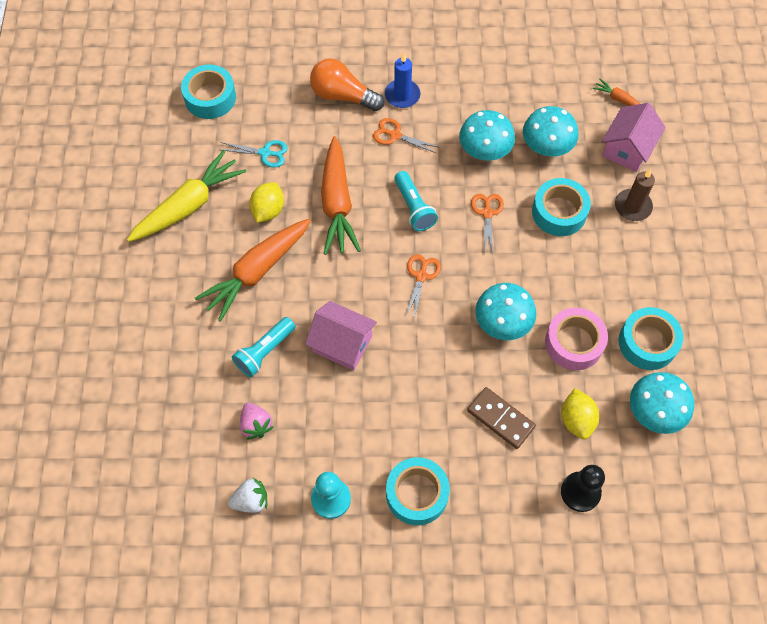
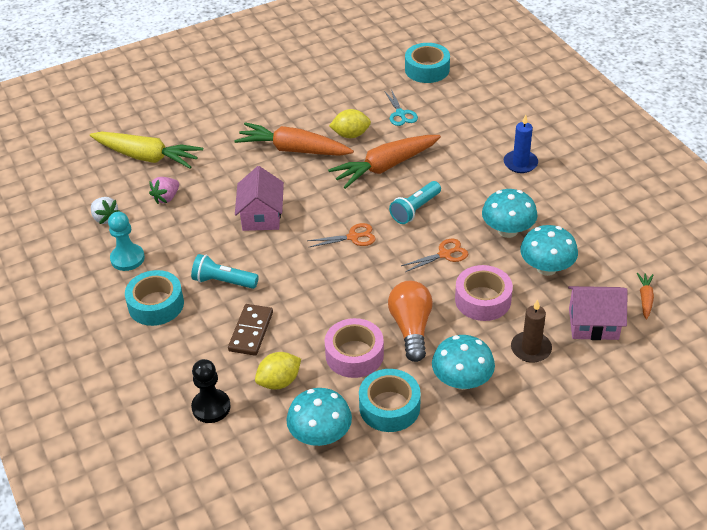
camera: 65 degrees right, 20 degrees down
(189, 205) = (325, 96): yellow carrot -> yellow carrot (147, 157)
(264, 352) = (228, 179): turquoise flashlight -> turquoise flashlight (223, 281)
(343, 96) = (489, 132): orange light bulb -> orange light bulb (411, 328)
(395, 135) = (477, 174): orange scissors -> none
(502, 322) = (343, 301): turquoise mushroom -> turquoise mushroom (462, 380)
(559, 212) = (483, 300): turquoise tape -> pink tape

